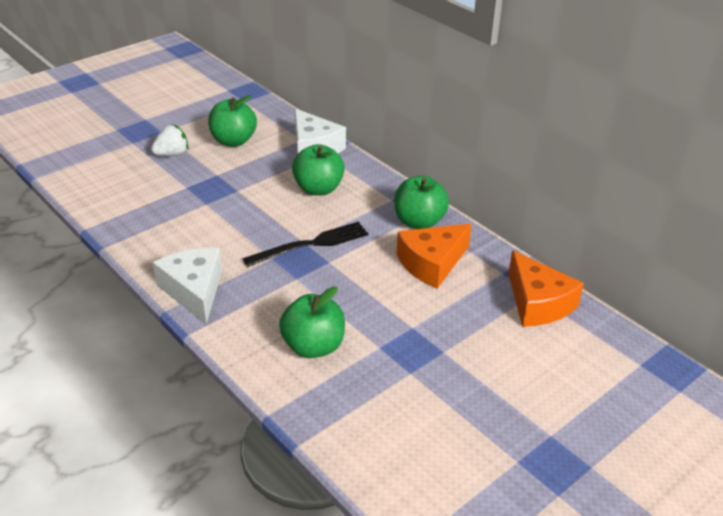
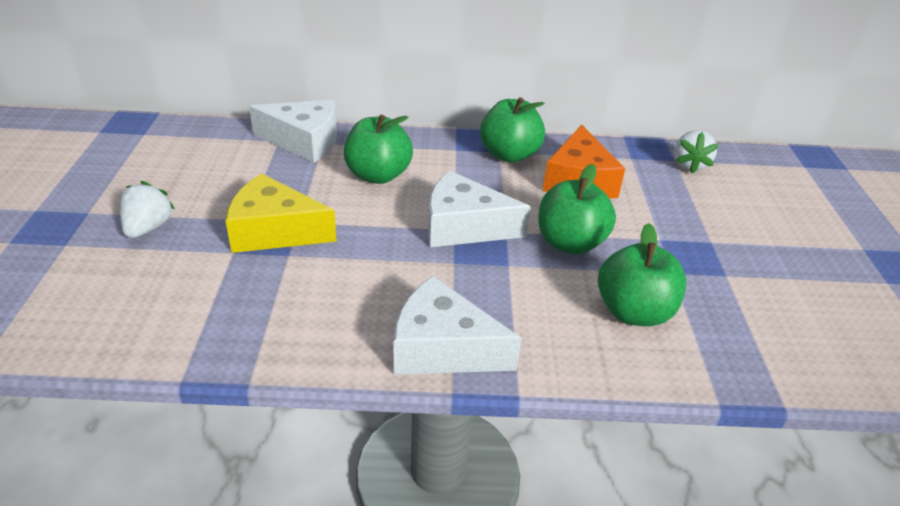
camera: 50 degrees left, 0 degrees up
(219, 188) = (274, 231): none -> yellow cheese
(233, 141) = (203, 177): green apple -> green apple (570, 243)
(311, 244) = (464, 226): black fork -> white cheese
(537, 303) = (689, 165): orange cheese -> white strawberry

